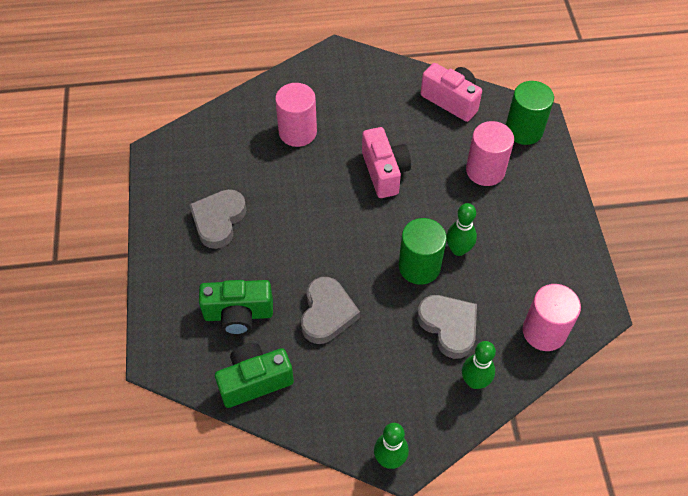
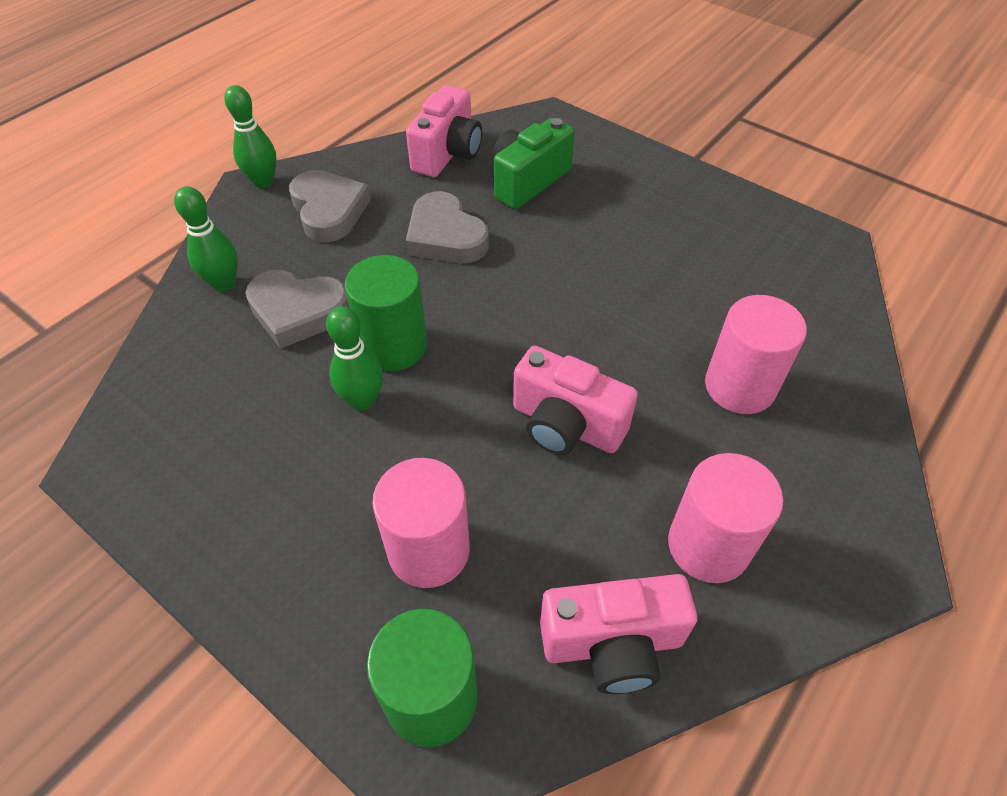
camera: 135 degrees right, 5 degrees down
(218, 220) = (665, 232): grey heart -> grey heart (329, 211)
(255, 381) = (447, 154): green camera -> pink camera
(544, 331) = (169, 385): pink cylinder -> pink cylinder (708, 545)

